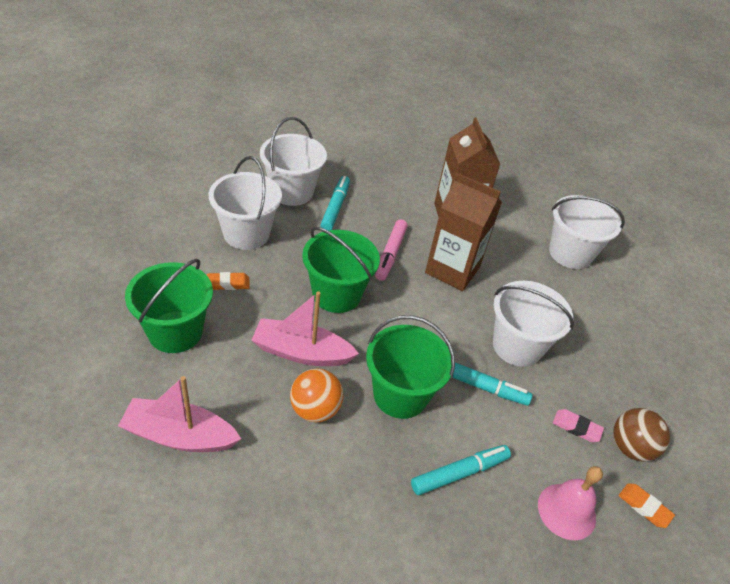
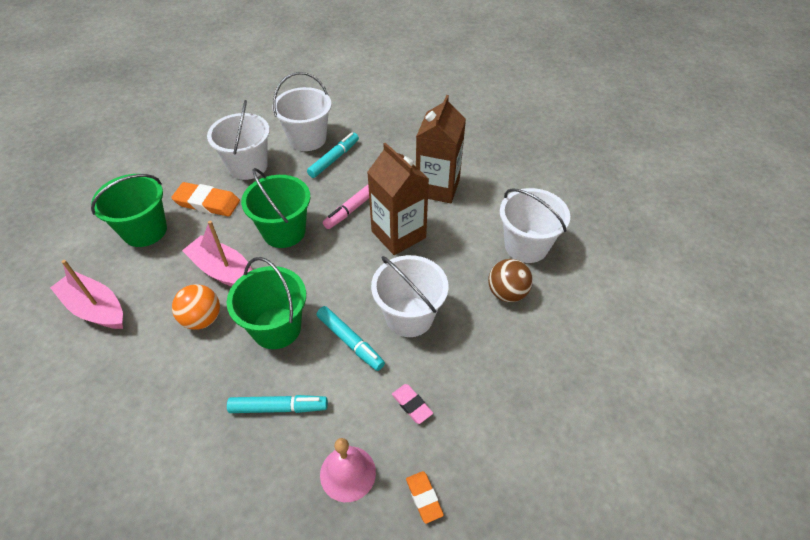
camera: 30 degrees right, 5 degrees up
(228, 283) = (207, 203): orange eraser -> orange eraser, size x1.77
(630, 447) = (451, 440): brown ball -> brown ball (507, 293)

